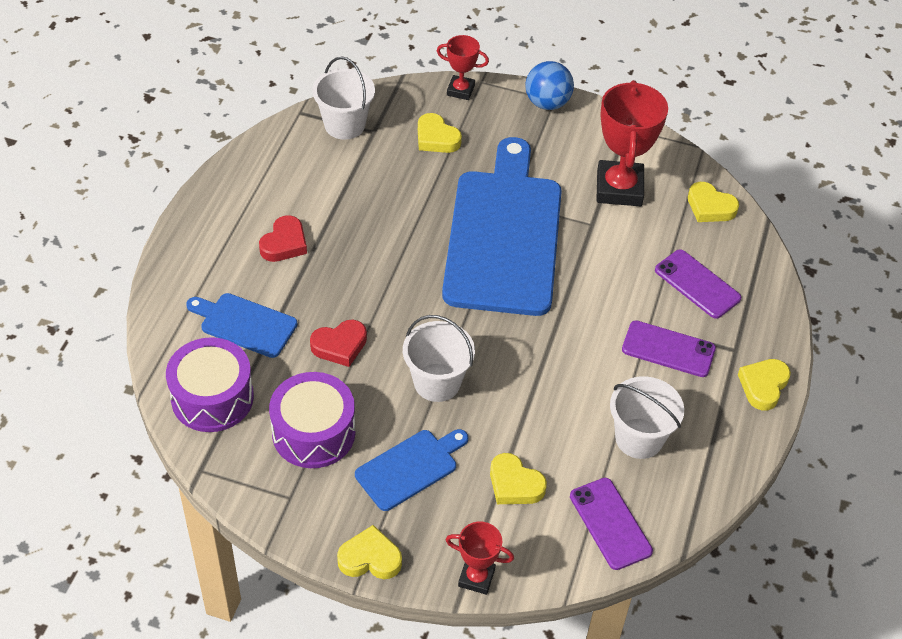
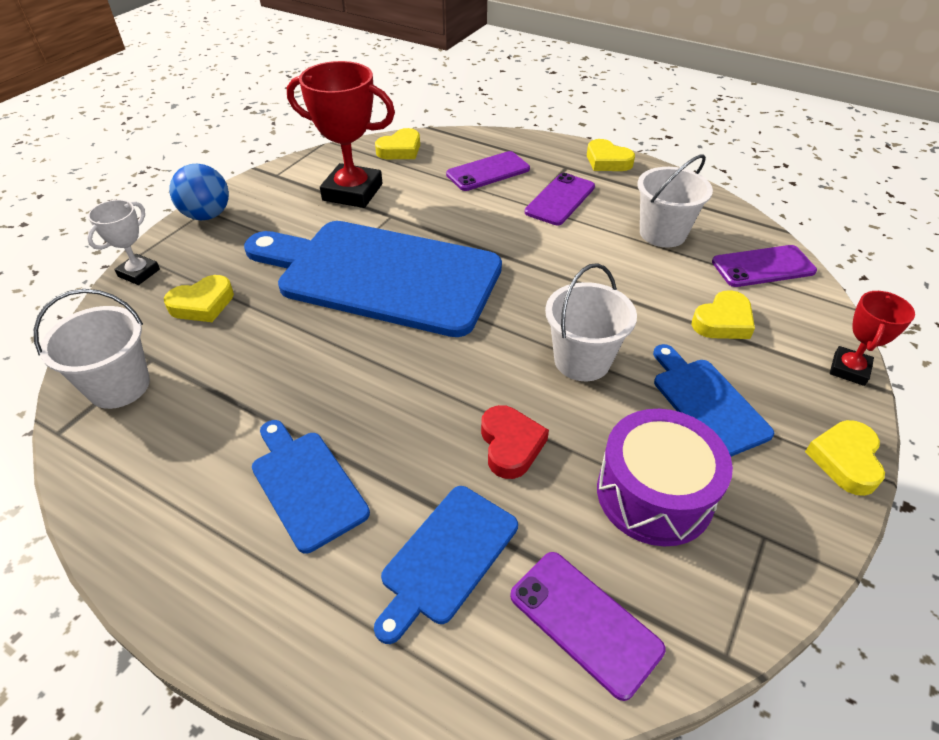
camera: 75 degrees left, 5 degrees down
(212, 397) = (584, 622): purple drum -> purple phone
(284, 243) = (306, 485): red heart -> blue cutting board
(460, 90) = (139, 273): red trophy -> white trophy

